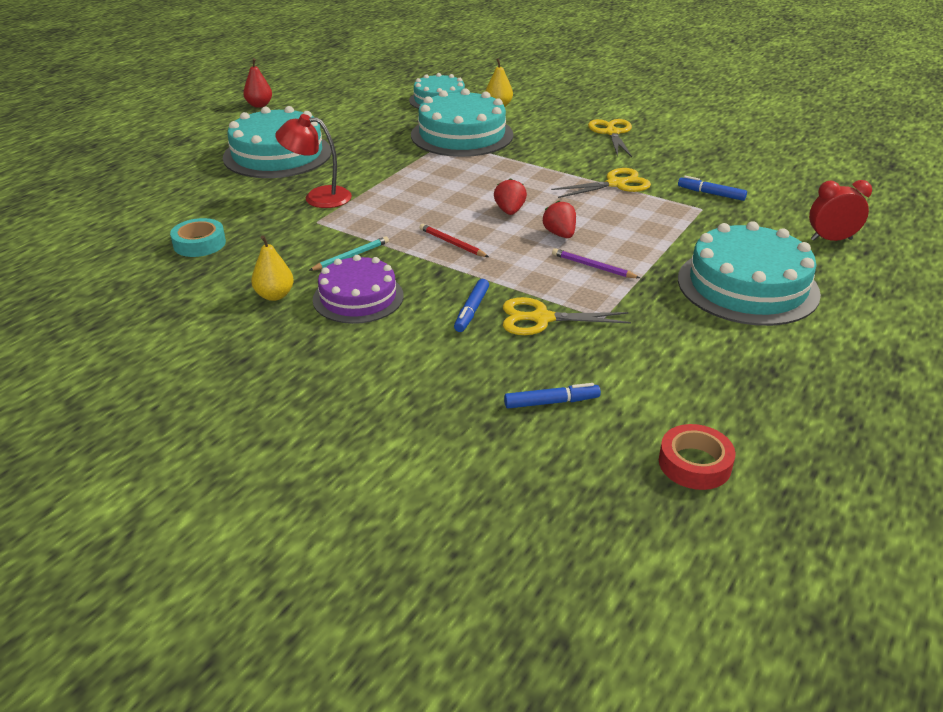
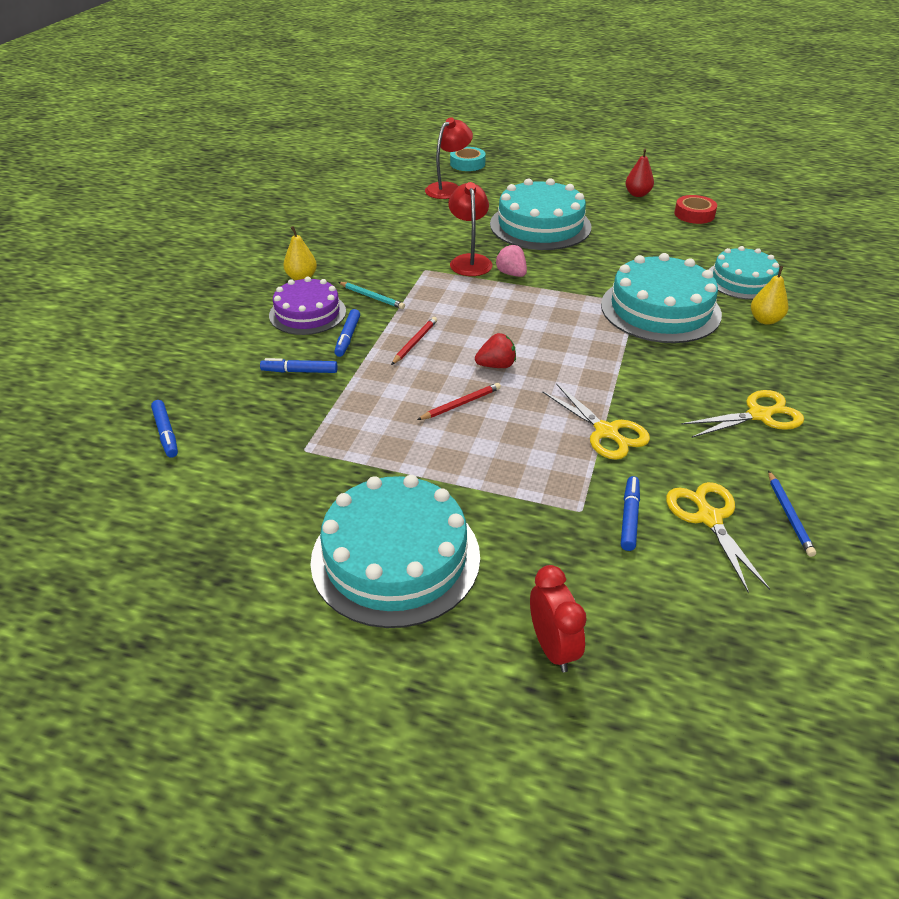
camera: 75 degrees right, 5 degrees up
(142, 186) = (448, 188): none -> red lamp
(199, 244) = (368, 231): turquoise tape -> turquoise tape (467, 164)
(360, 181) = (511, 274): none -> pink strawberry
(422, 277) = (348, 337): none -> blue marker
(542, 318) = (294, 412): yellow scissors -> yellow scissors (709, 518)
(560, 234) = (461, 404): red strawberry -> red pencil
(593, 266) = (400, 433): purple pencil -> none
(694, 463) = (77, 525): red tape -> red tape (694, 214)
(714, 147) = (789, 515): none -> blue pencil

